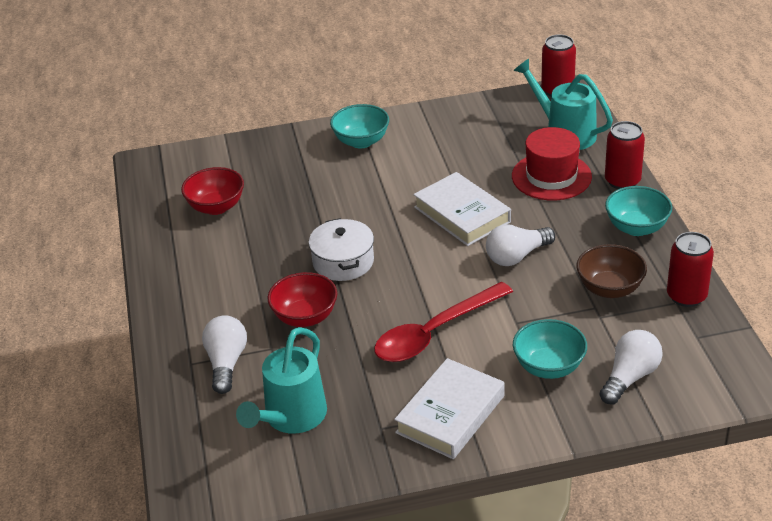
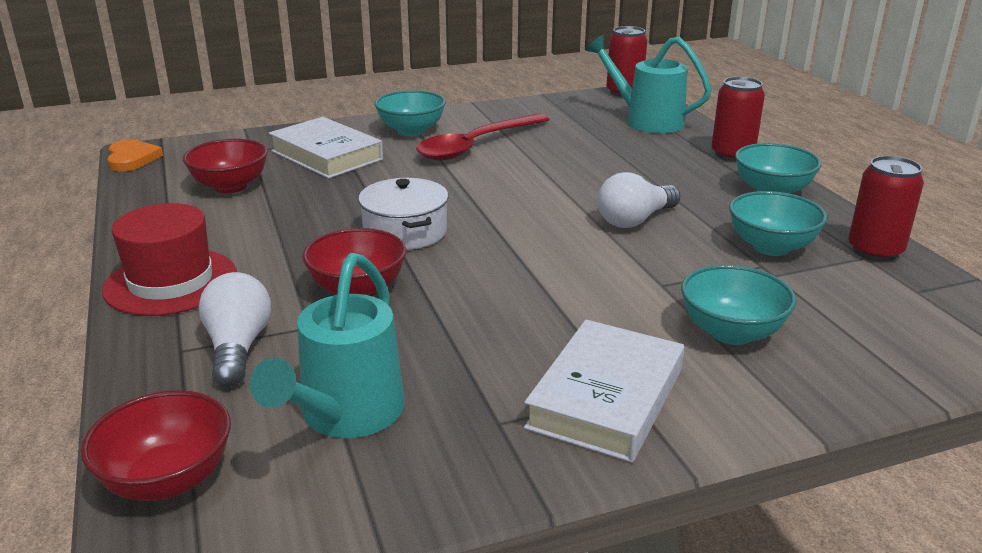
camera: 10 degrees left, 10 degrees down
(139, 171) = (132, 159): none -> orange heart
(191, 454) = (168, 480): none -> red bowl
(435, 333) = (551, 300): red spoon -> red spoon (476, 146)
(462, 214) = (551, 185): white book -> white book (326, 155)
(551, 176) = (647, 153): red hat -> red hat (171, 282)
(609, 289) = (771, 247): brown bowl -> turquoise bowl
(630, 377) = (854, 340): white light bulb -> none

